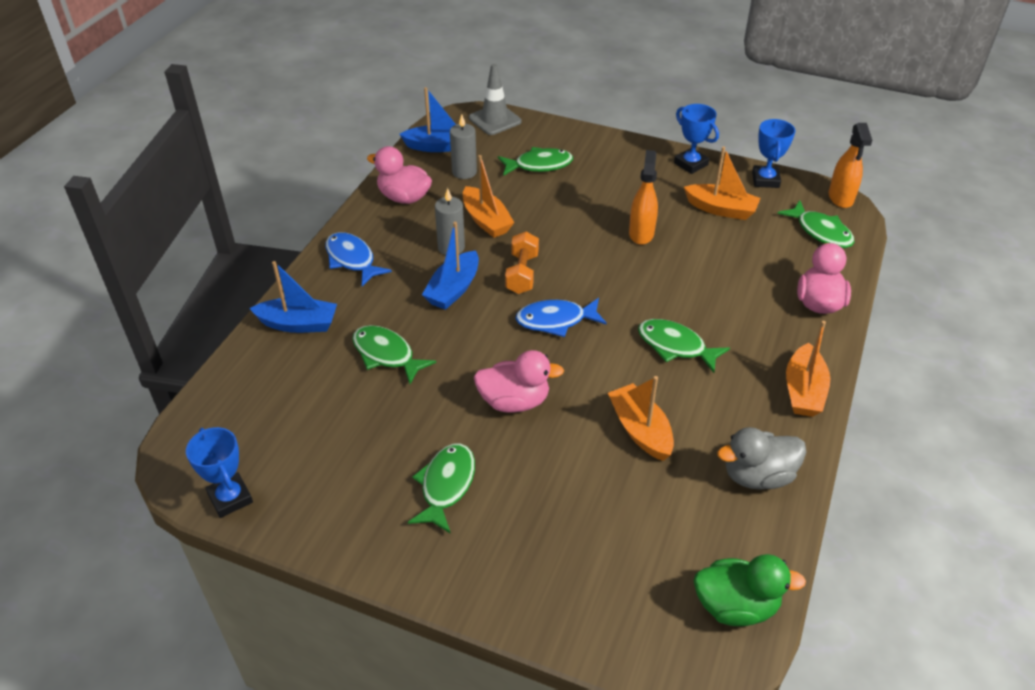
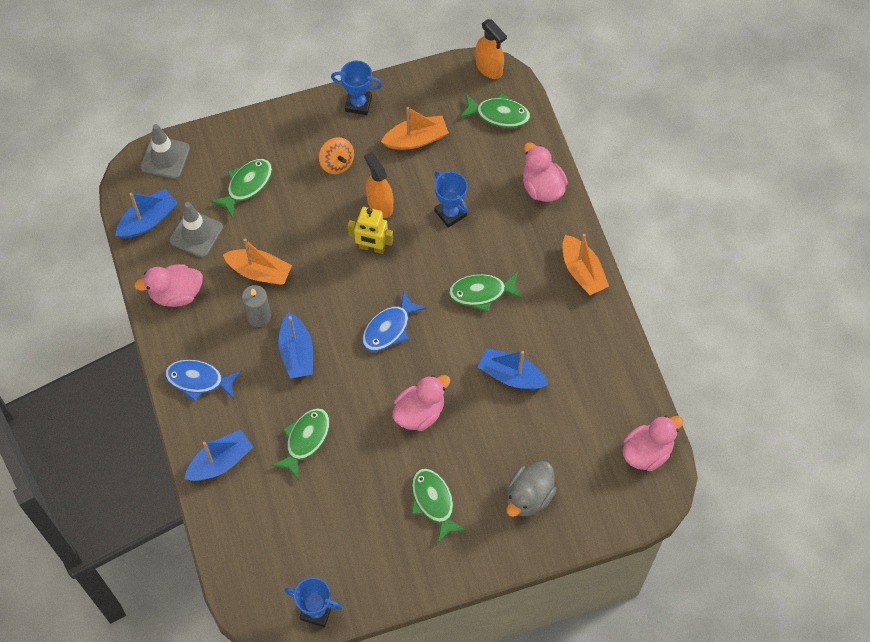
camera: 40 degrees left, 20 degrees up
(386, 355) = (305, 440): green fish -> green fish turned 120 degrees clockwise
(464, 172) = (196, 234): grey candle -> grey traffic cone
(522, 273) = (330, 303): orange dumbbell -> none
(602, 257) = (372, 247): none -> yellow robot
(631, 189) = (337, 163): none -> orange spinning top
(640, 430) = (511, 375): orange boat -> blue boat
(735, 606) = (647, 452): green duck -> pink duck
(757, 476) = (600, 357): grey duck -> grey duck (529, 496)
(765, 180) = (424, 84): blue trophy -> blue trophy (450, 213)

